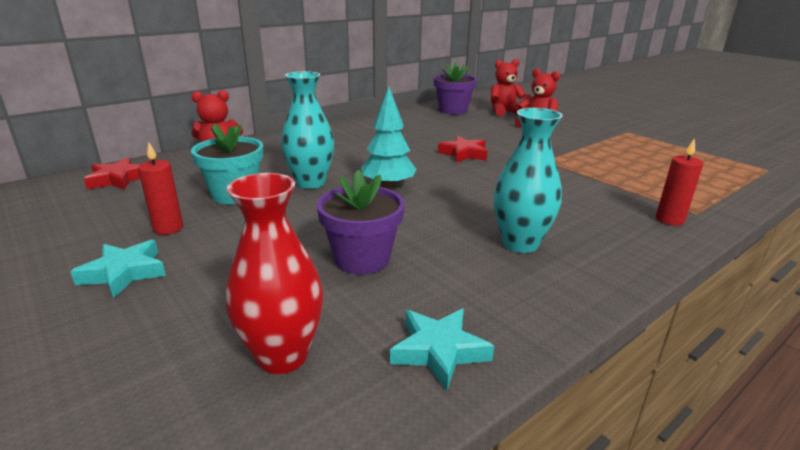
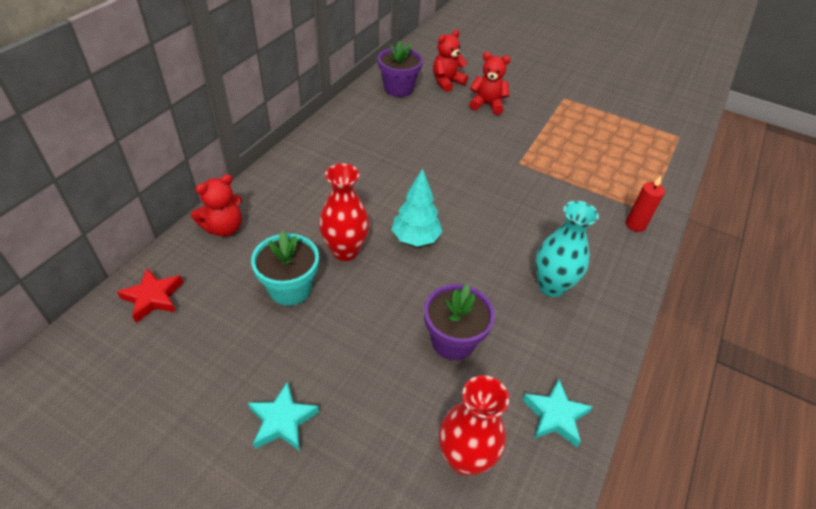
camera: 25 degrees left, 20 degrees up
(168, 228) = (270, 354): red candle -> none
(310, 183) = (345, 251): turquoise vase -> red vase
(464, 154) = (449, 168): red star -> none

